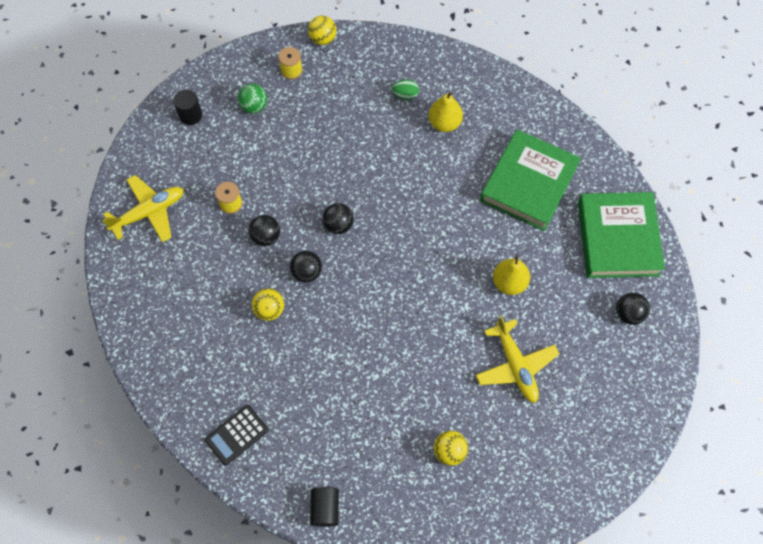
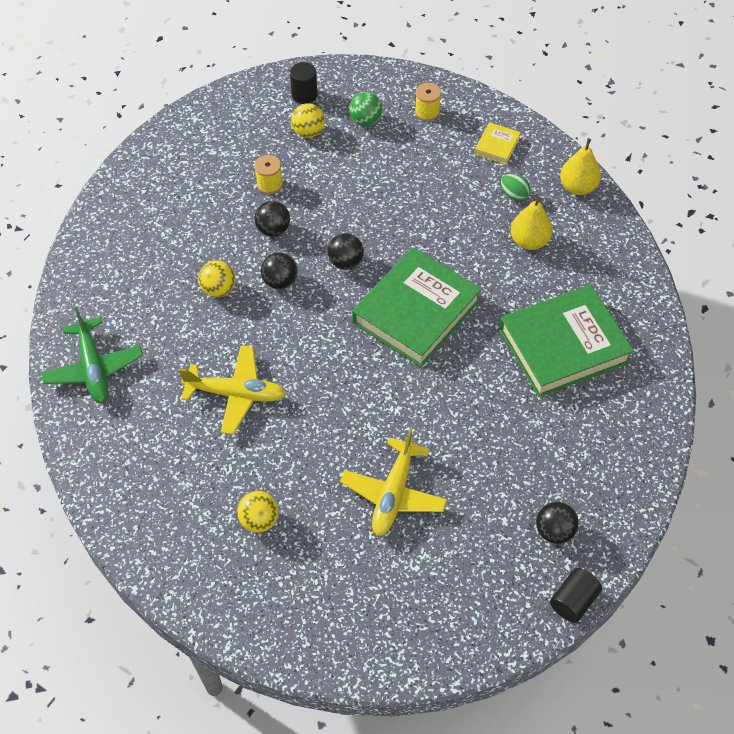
camera: 40 degrees right, 10 degrees down
(149, 212) = (196, 148): yellow plane -> yellow plane (236, 394)
(237, 435) = (94, 368): black calculator -> green plane
(323, 39) = (481, 103): yellow ball -> yellow ball (308, 132)
(325, 508) = (106, 482): black cylinder -> black cylinder (573, 601)
(362, 65) = (497, 146): none -> yellow book
(509, 282) = (458, 418): yellow pear -> yellow pear (577, 187)
(618, 238) = (610, 455): green book -> green book (416, 312)

